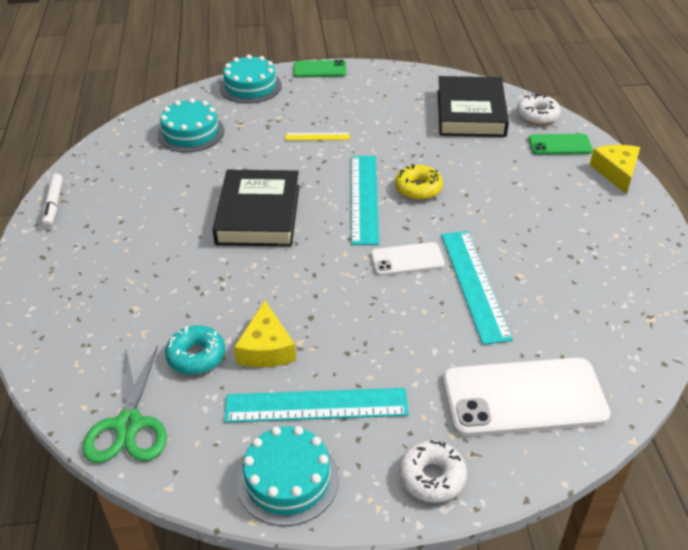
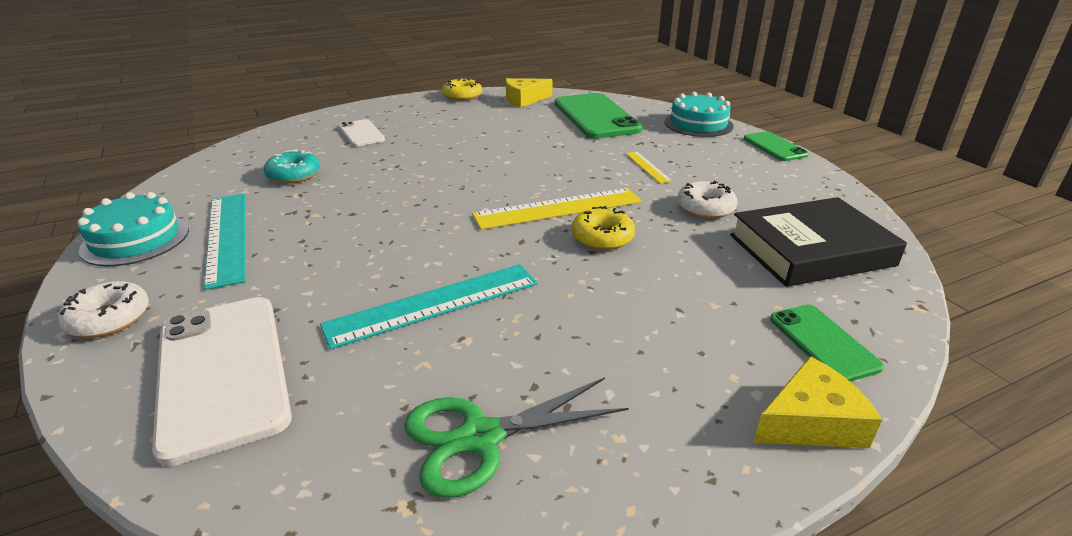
camera: 70 degrees right, 10 degrees down
(54, 204) = (462, 96): white marker -> yellow donut
(129, 425) = (216, 167): green scissors -> green scissors (481, 437)
(191, 133) = (596, 116): turquoise cake -> green phone
(258, 214) = (495, 164): black book -> none
(266, 348) = (305, 201): yellow cheese -> yellow cheese (524, 99)
(364, 198) = (558, 208): turquoise ruler -> yellow ruler
(407, 259) = (462, 250): white phone -> white phone (361, 133)
(537, 115) = (880, 309): white donut -> white donut (705, 208)

